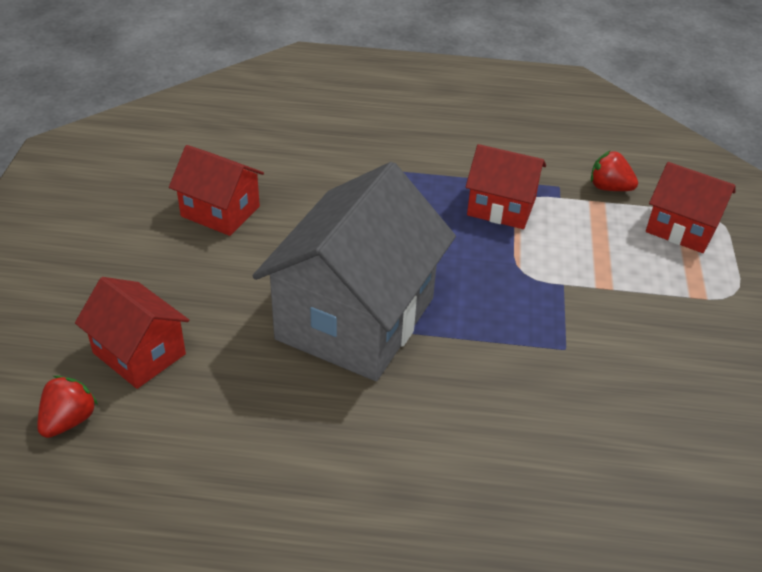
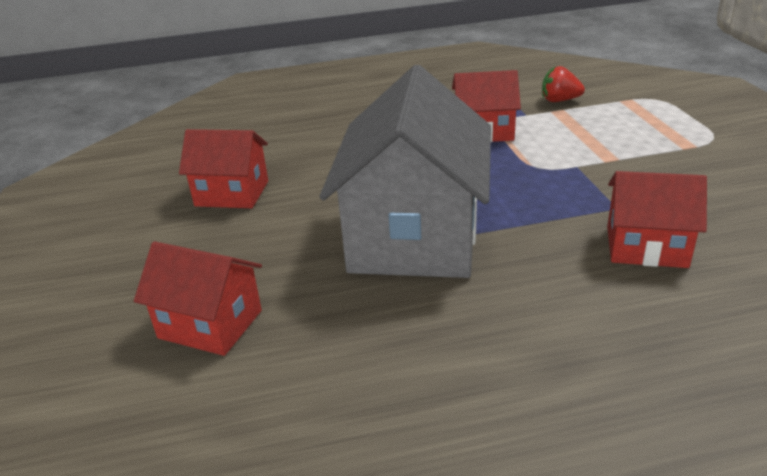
camera: 15 degrees left, 10 degrees down
(69, 420) = (159, 409): red strawberry -> none
(682, 228) = (636, 110): red house -> red house (646, 246)

